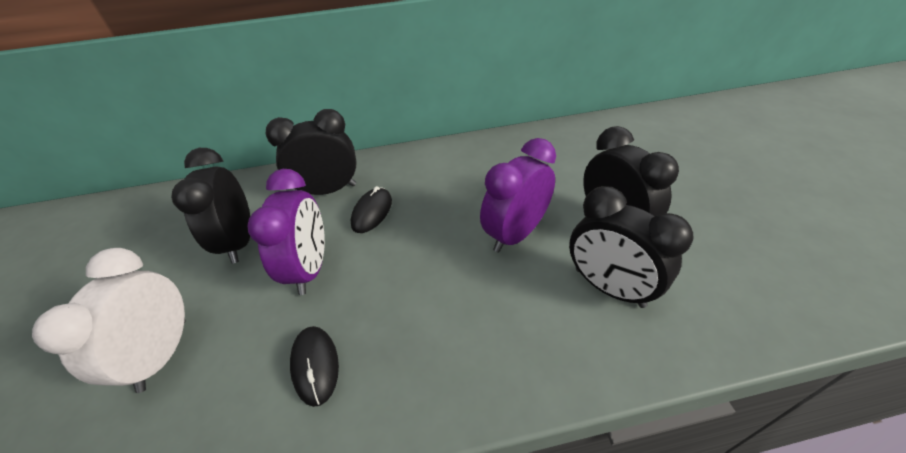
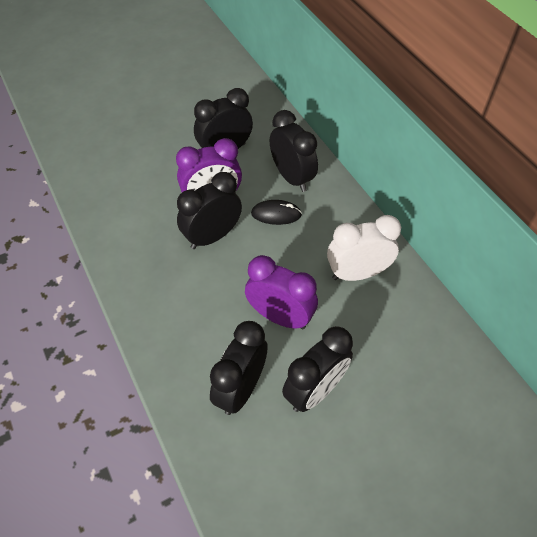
camera: 70 degrees right, 10 degrees up
(163, 354) = (137, 160): white clock -> white clock (357, 273)
(315, 365) = (144, 231): black mouse -> none
(372, 278) = (212, 237): none -> black clock

